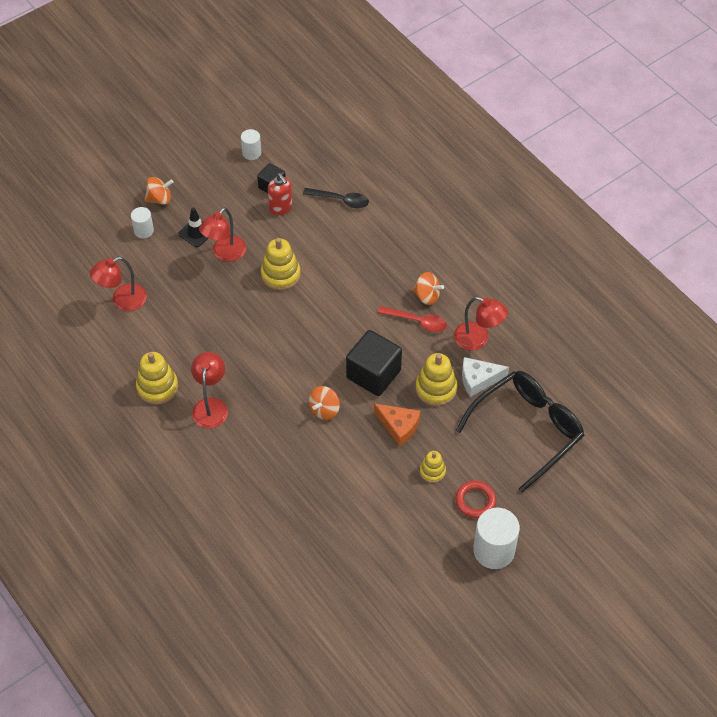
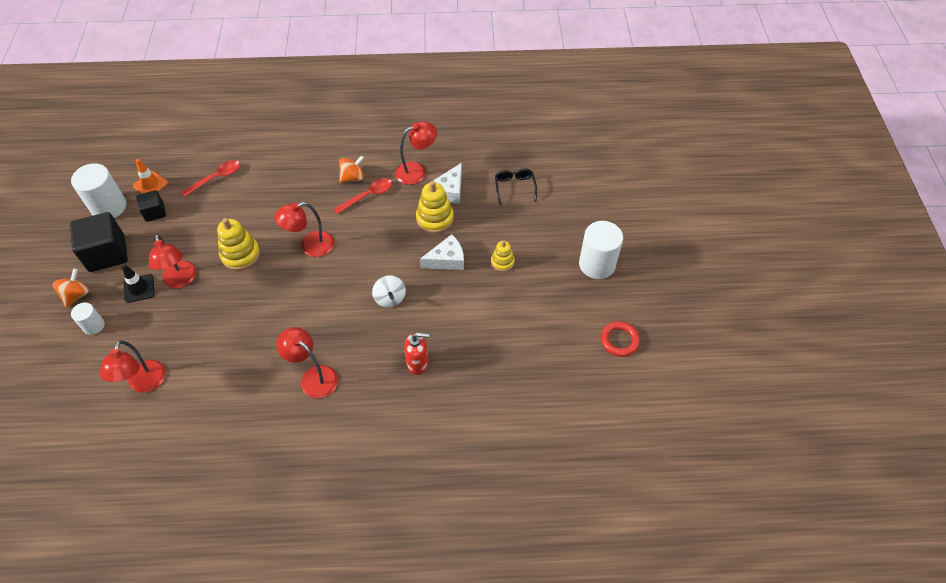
camera: 55 degrees left, 0 degrees up
(157, 387) = (257, 407): yellow stacking toy -> none
(251, 153) = (109, 207): white cylinder -> white cylinder, size x1.83
(281, 208) = (180, 218): red soap dispenser -> red soap dispenser (418, 363)
(296, 161) = (150, 184): none -> orange traffic cone
(324, 410) = (390, 298): orange spinning top -> white spinning top
(329, 317) = (310, 246): none -> red lamp
(340, 200) = (216, 178): black spoon -> red spoon
(373, 374) = (387, 248): black cube -> black cube (107, 253)
(399, 426) = (447, 260): orange cheese -> white cheese
(475, 501) = (548, 251): red ring -> red ring (619, 340)
(527, 430) = (514, 187): black glasses -> black glasses, size x0.45

